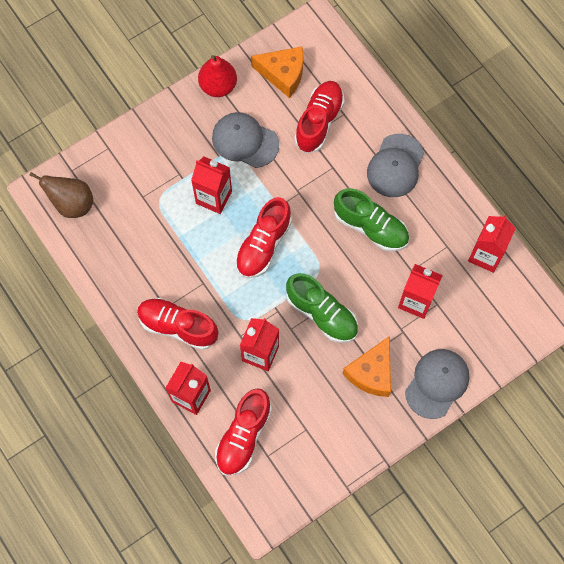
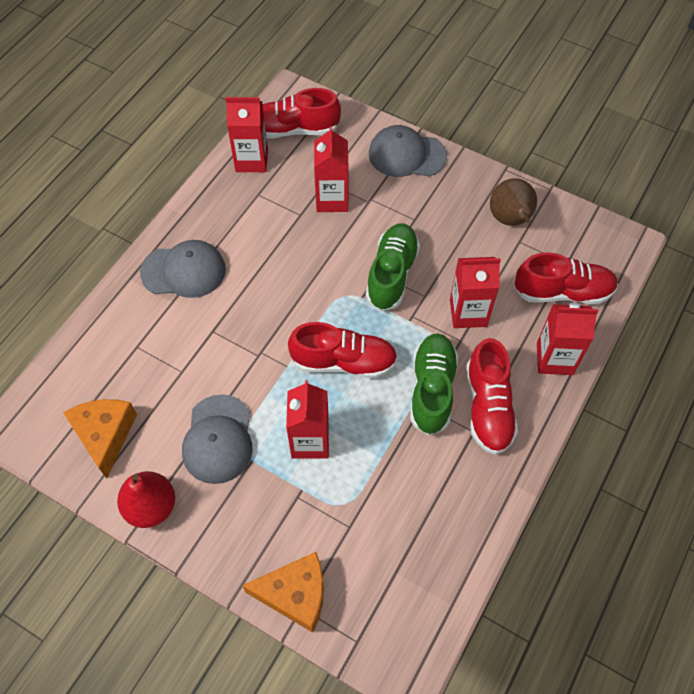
camera: 115 degrees left, 10 degrees down
(72, 204) = (404, 614): brown pear -> brown pear (510, 220)
(319, 122) = (158, 368): red shoe -> red shoe (294, 130)
(370, 227) = (269, 267): green shoe -> green shoe (432, 389)
(371, 373) = (428, 209): orange cheese -> orange cheese (295, 594)

